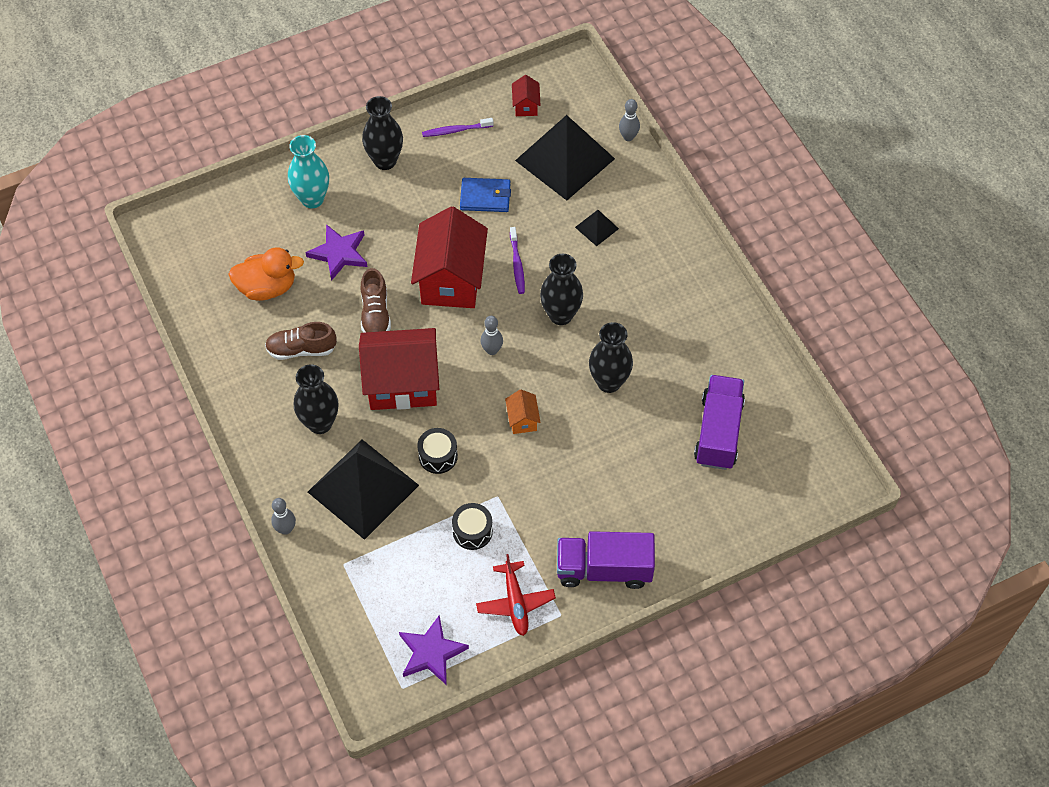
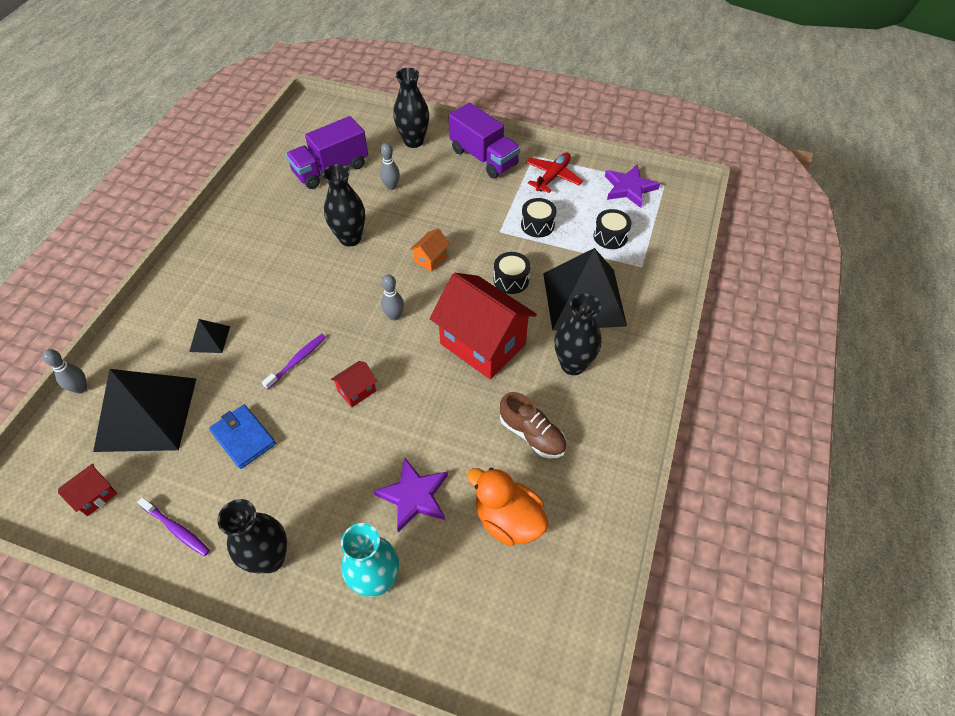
camera: 135 degrees left, 5 degrees down
(286, 529) = (664, 314): grey bowling pin -> grey bowling pin (391, 187)
(375, 314) = (444, 413): brown shoe -> none
(398, 574) = (610, 236): none -> black drum
(451, 280) = (357, 391): red house -> red house, size x0.43
(561, 315) = (320, 301): black vase -> black vase (413, 141)

